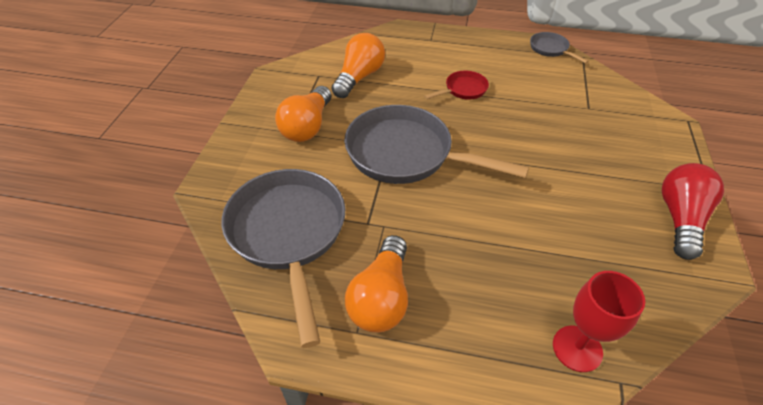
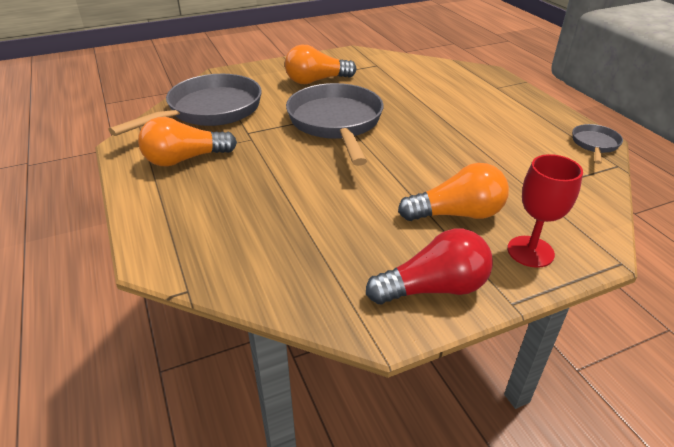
camera: 55 degrees right, 10 degrees down
(359, 77) = (398, 78): orange light bulb -> orange light bulb (457, 214)
(463, 90) = (452, 121): red pan -> none
(577, 348) = (206, 258): red goblet -> red goblet (530, 251)

